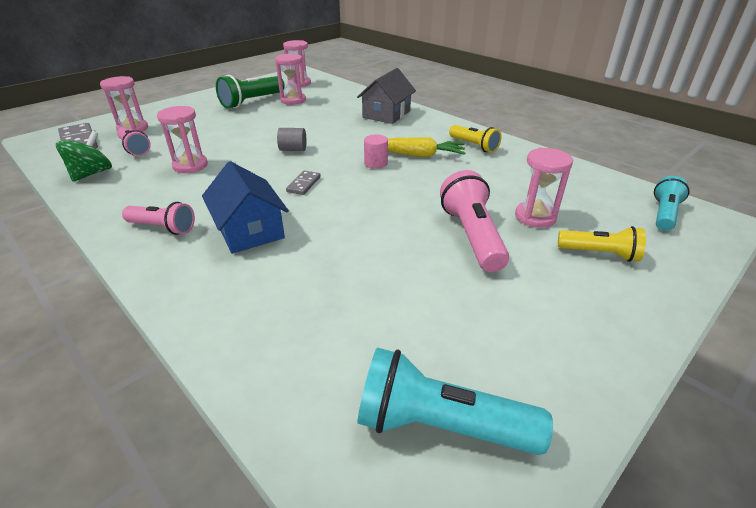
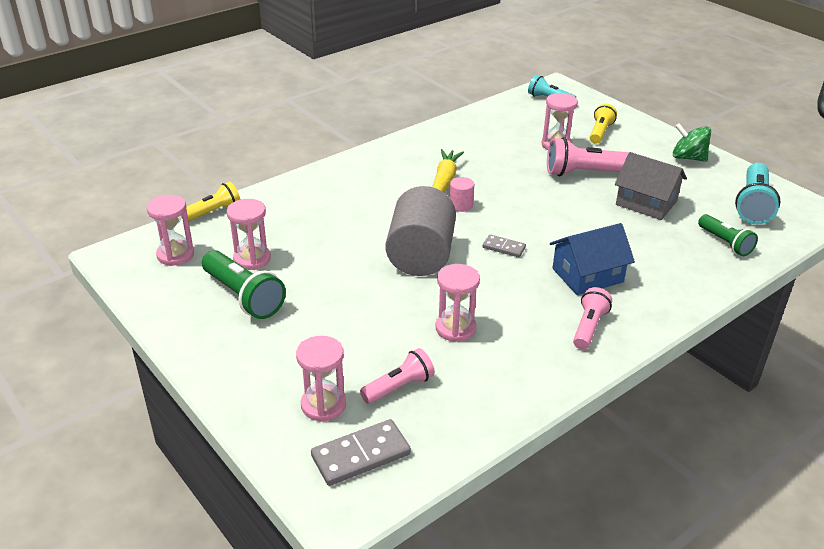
camera: 85 degrees left, 0 degrees up
(92, 174) = (472, 410): green spinning top -> green spinning top (688, 158)
(293, 149) = (421, 255): grey cylinder -> grey cylinder, size x2.40
(311, 361) = (725, 243): none -> green flashlight
(386, 114) = (330, 190): grey house -> grey house (646, 203)
(474, 146) = (428, 150): yellow flashlight -> yellow flashlight (213, 212)

